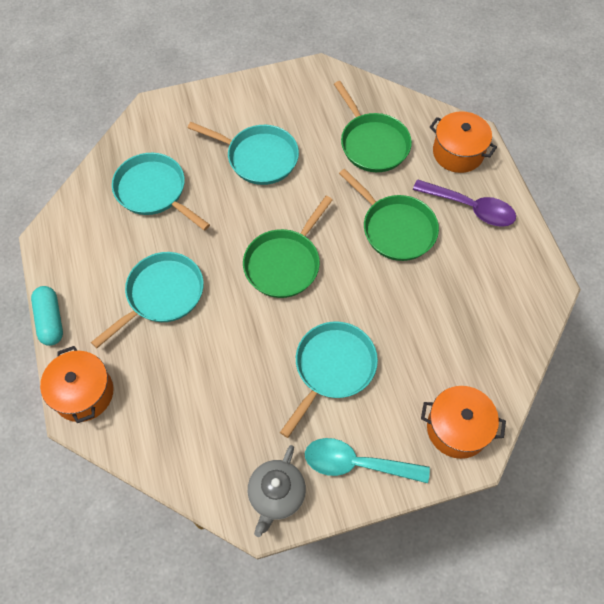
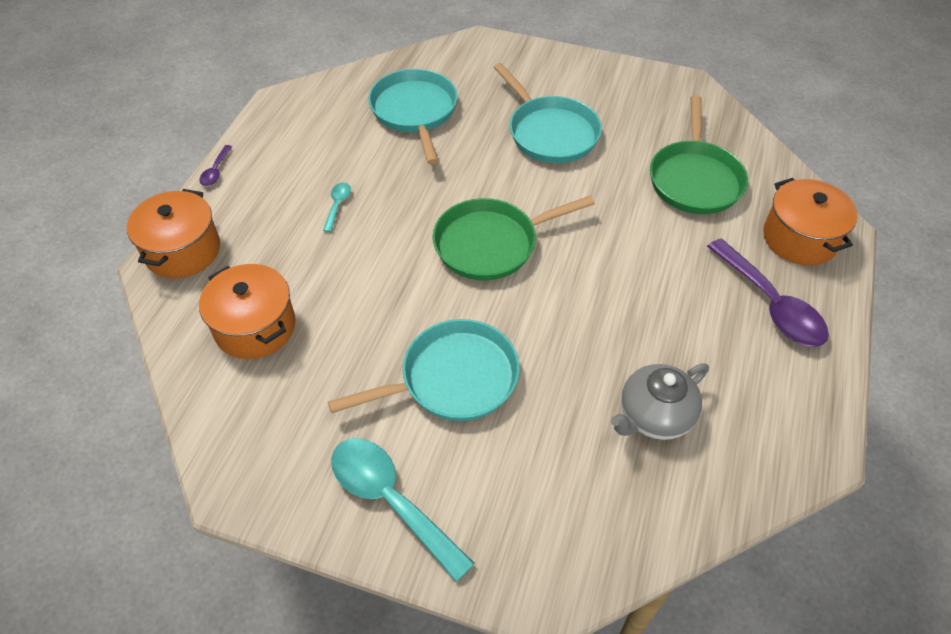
camera: 35 degrees right, 10 degrees down
(50, 320) = (216, 171): turquoise capsule -> purple spoon
(162, 295) = (337, 205): turquoise pan -> turquoise spoon
(276, 495) = (272, 473): grey teapot -> grey teapot (654, 416)
(395, 228) = (652, 276): green pan -> none
(457, 428) = (550, 544): orange pot -> orange pot (255, 327)

